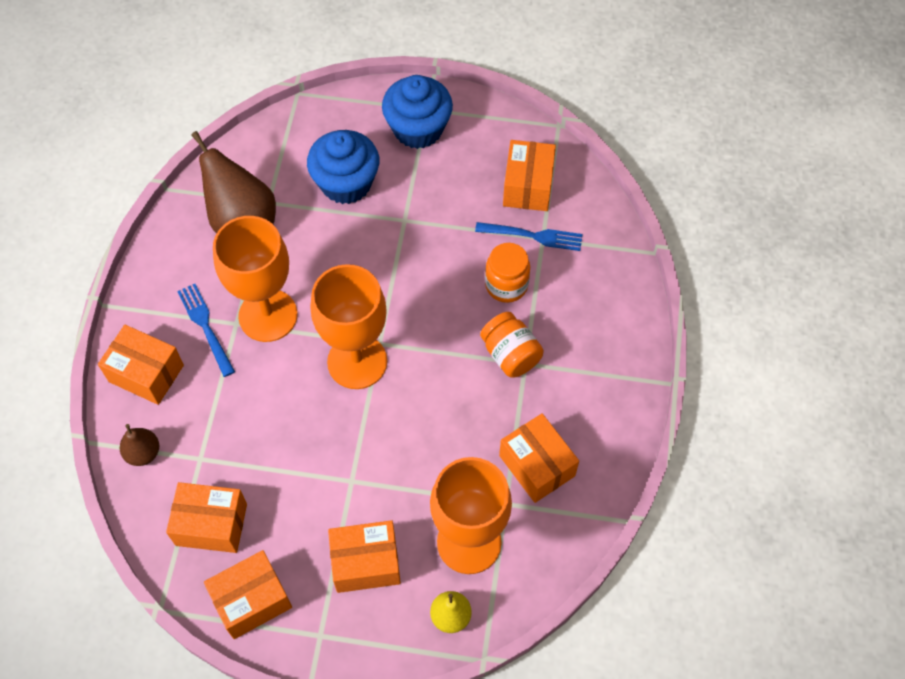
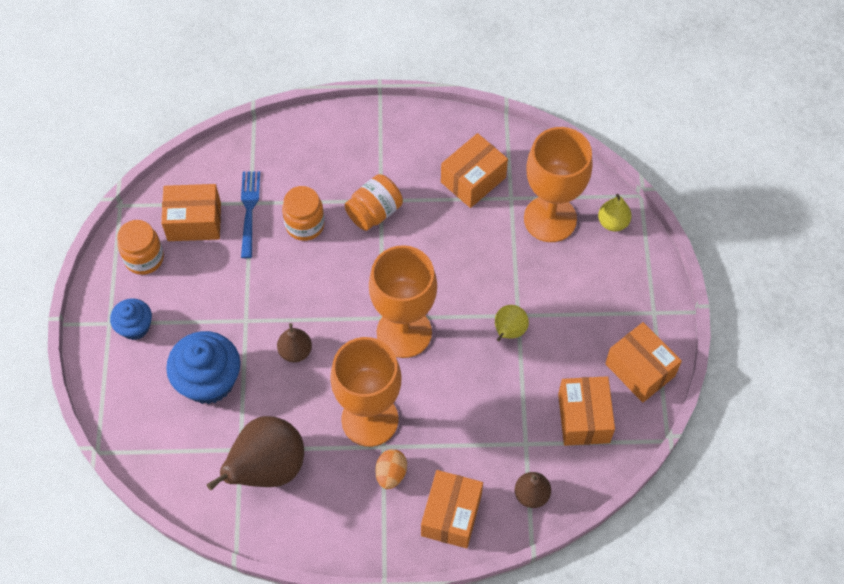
camera: 100 degrees left, 0 degrees up
(205, 326) = (391, 474): blue fork -> orange egg
(333, 467) = (509, 331): none -> yellow pear
(359, 259) = (295, 351): none -> brown pear
(366, 563) = (586, 290): orange box -> none
(418, 129) = (135, 327): blue cupcake -> blue cupcake, size x0.58
(492, 141) = (144, 258): none -> orange jar

